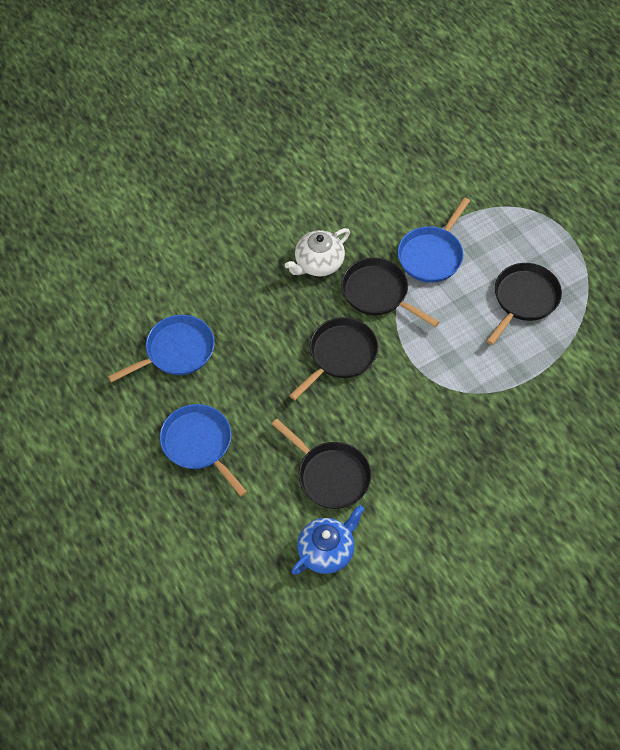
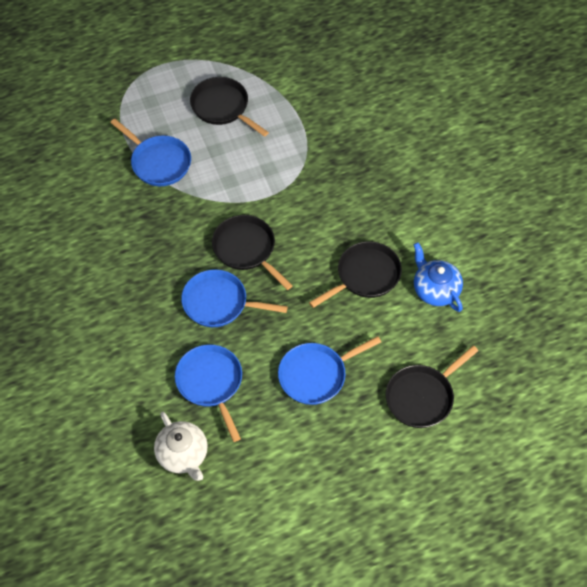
camera: 80 degrees left, 0 degrees up
(269, 342) = (219, 303): none -> blue pan
(318, 263) = (142, 251): white teapot -> white teapot (183, 455)
(378, 293) = (188, 209): black pan -> black pan (422, 396)

